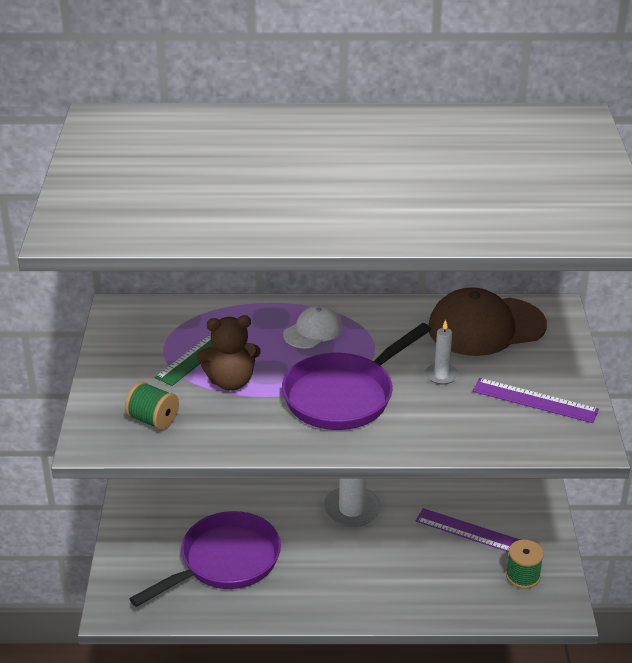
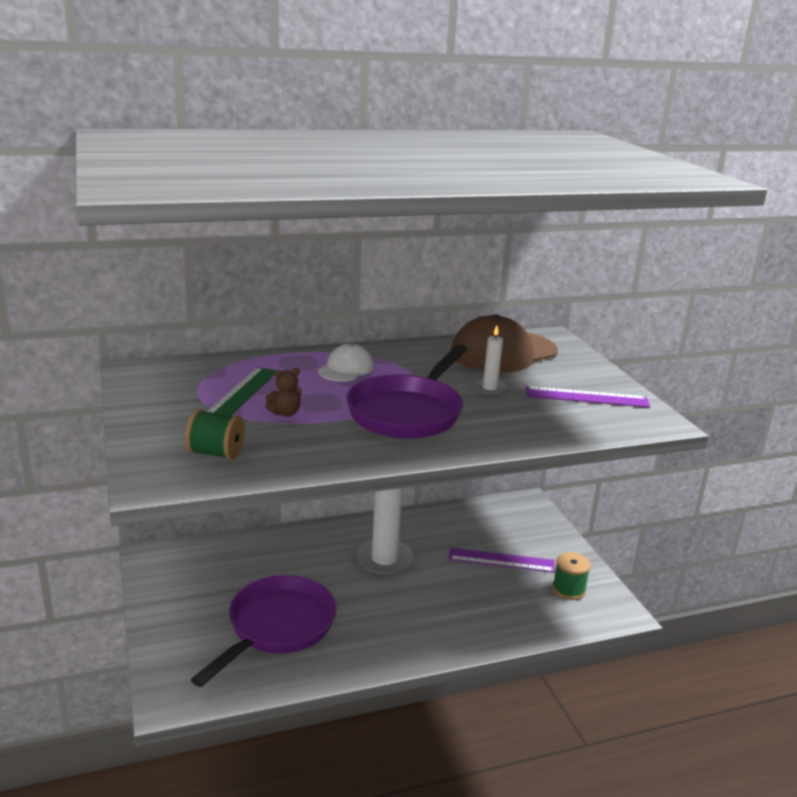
camera: 20 degrees left, 10 degrees down
(231, 382) = (285, 413): brown teddy bear -> brown teddy bear, size x0.55

